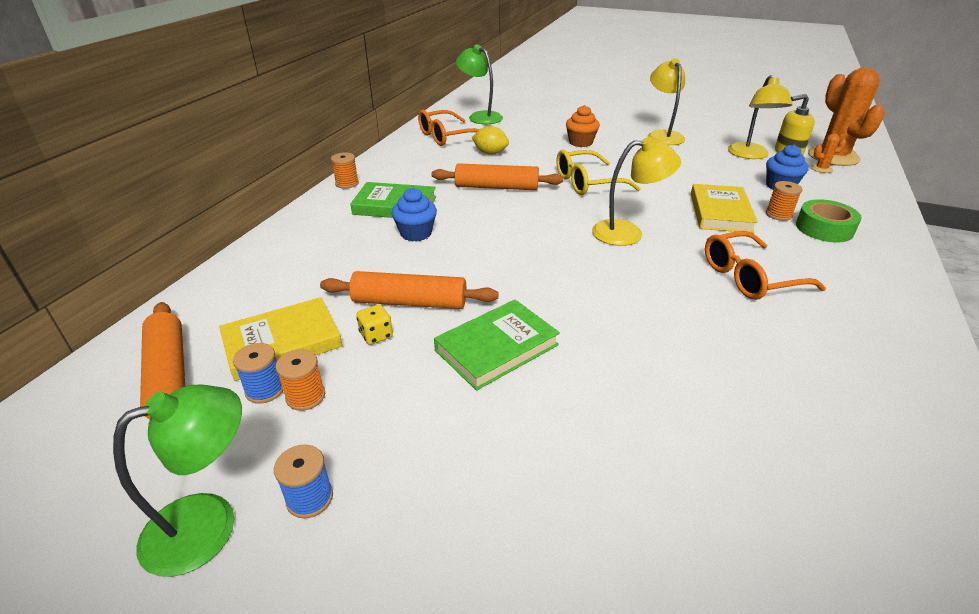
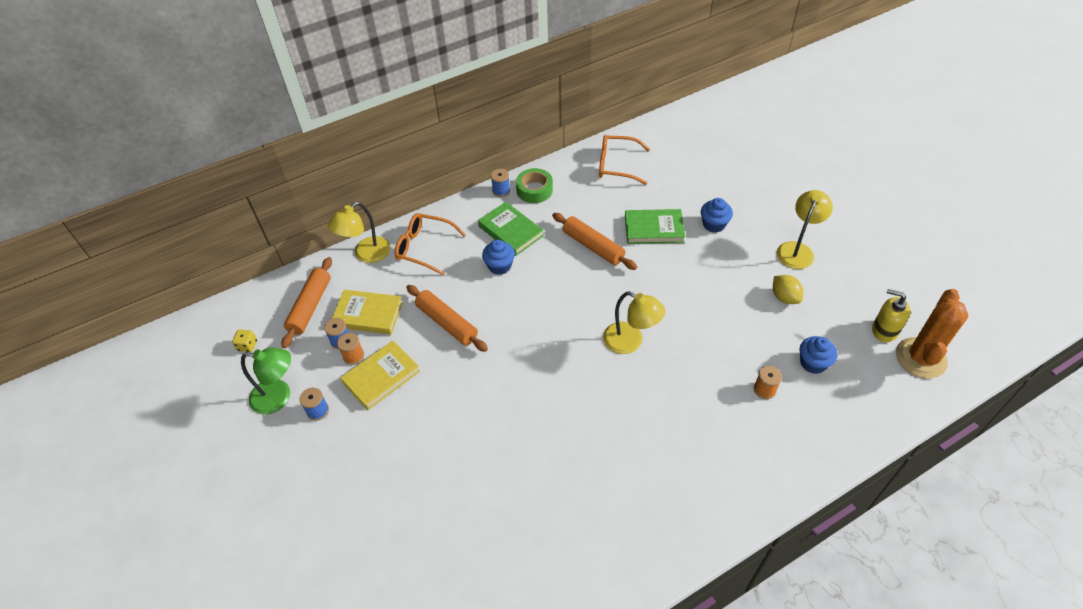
camera: 40 degrees right, 15 degrees up
(347, 183) = (501, 191): orange spool -> blue spool
(376, 335) = (412, 337): yellow dice -> yellow dice (247, 345)
(480, 116) = (669, 148): green lamp -> none
(490, 153) = (628, 203): yellow lemon -> yellow lemon (784, 297)
(497, 348) = (459, 382): green book -> green book (654, 229)
(580, 142) = (714, 224): orange cupcake -> blue cupcake
(587, 182) = (662, 276): yellow glasses -> none
(720, 212) = (722, 362): yellow book -> yellow book (381, 377)
(750, 155) = (842, 315): yellow lamp -> yellow lamp (366, 254)
(750, 277) = (660, 426): orange glasses -> orange glasses (424, 248)
(821, 169) = (883, 365): orange cactus -> none
(824, 228) = (780, 422): green tape -> green tape (534, 190)

